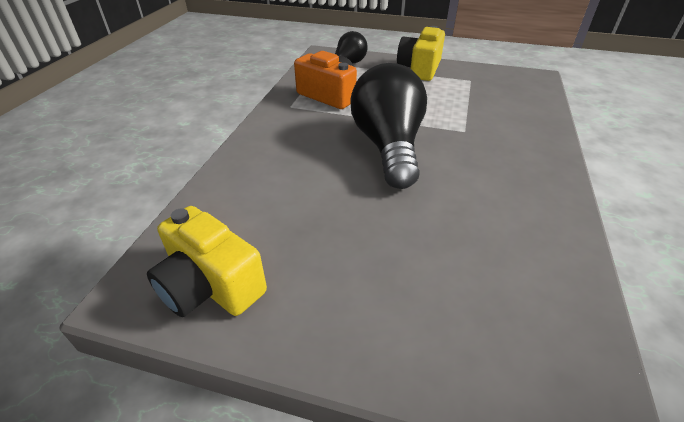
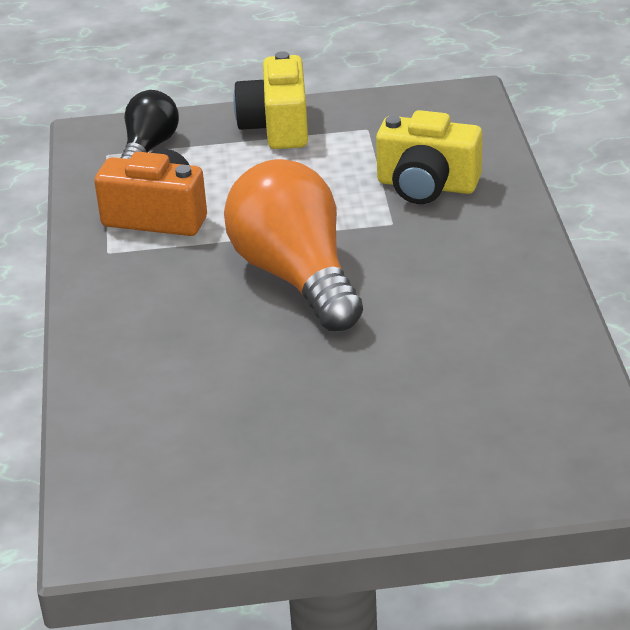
camera: 20 degrees left, 5 degrees down
(210, 285) = (182, 502): yellow camera -> yellow camera (427, 185)
(388, 146) = (296, 276): black light bulb -> orange light bulb

